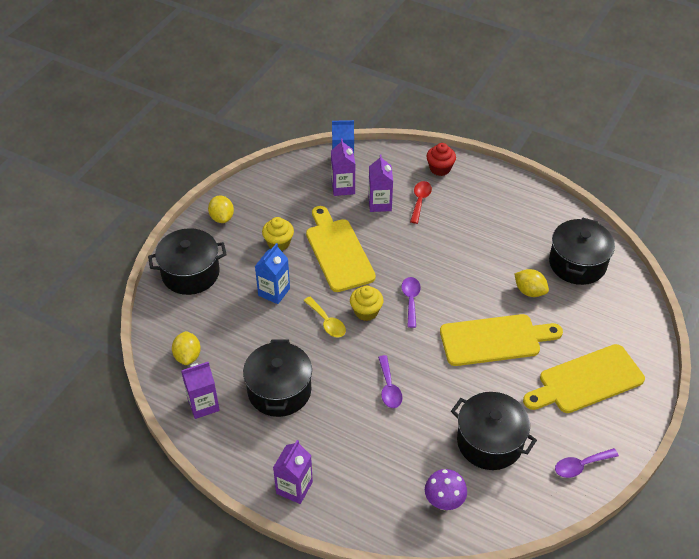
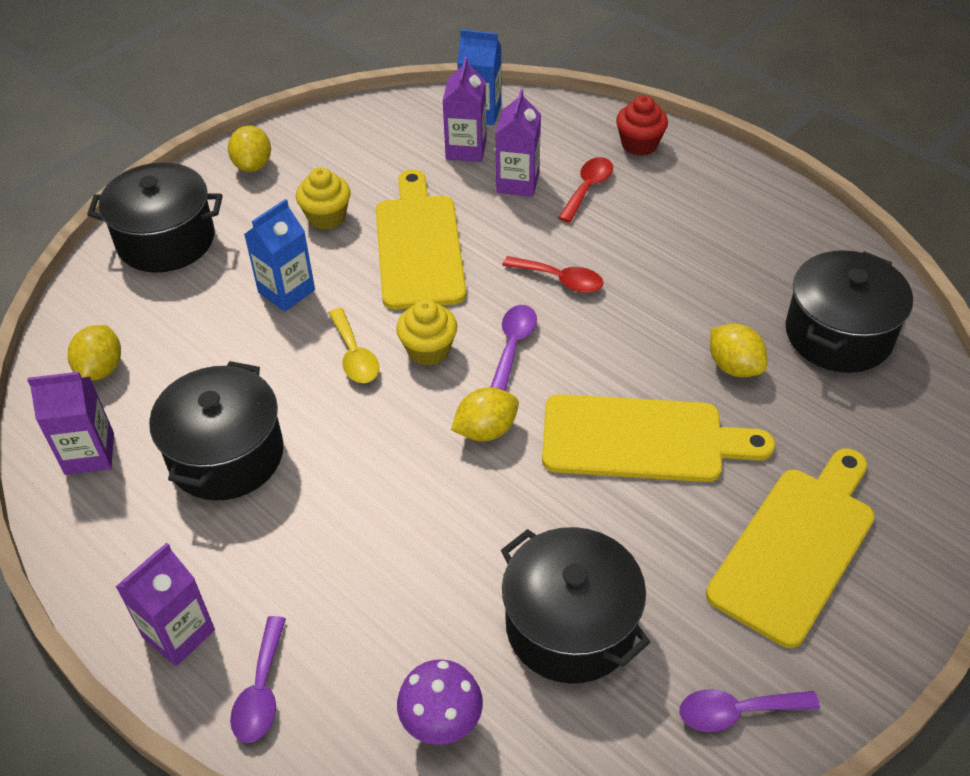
camera: 15 degrees right, 0 degrees up
(389, 388) = (419, 488): purple spoon -> purple spoon (261, 691)
(413, 350) = (486, 430): none -> yellow lemon
(423, 258) = (560, 280): none -> red spoon
(586, 380) = (796, 547): yellow cutting board -> yellow cutting board turned 135 degrees clockwise

